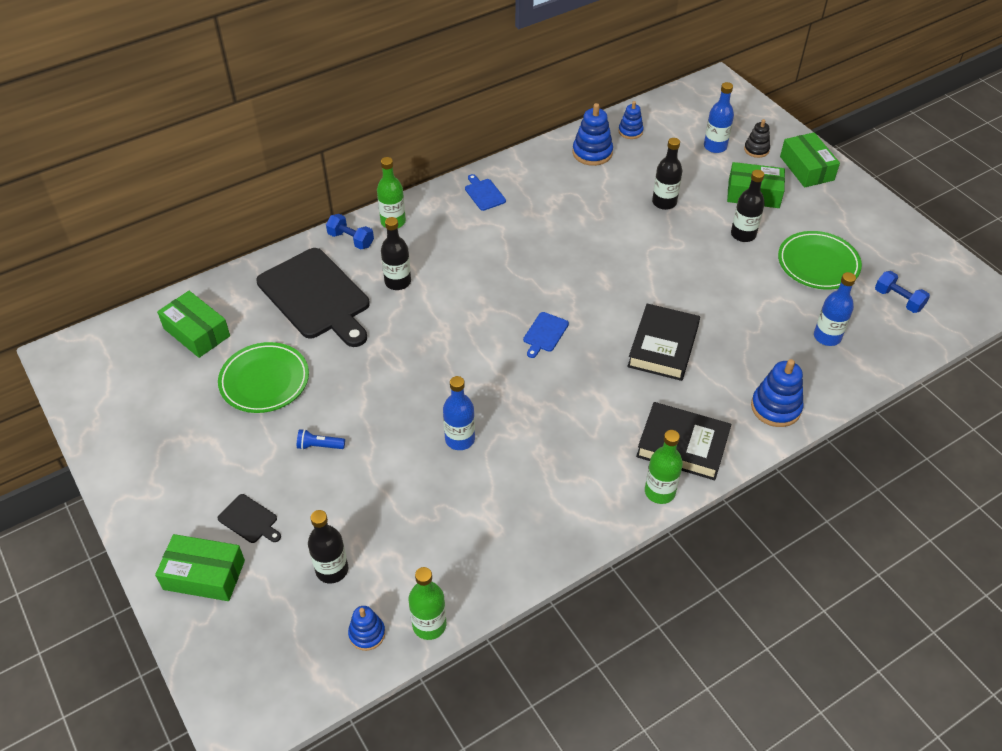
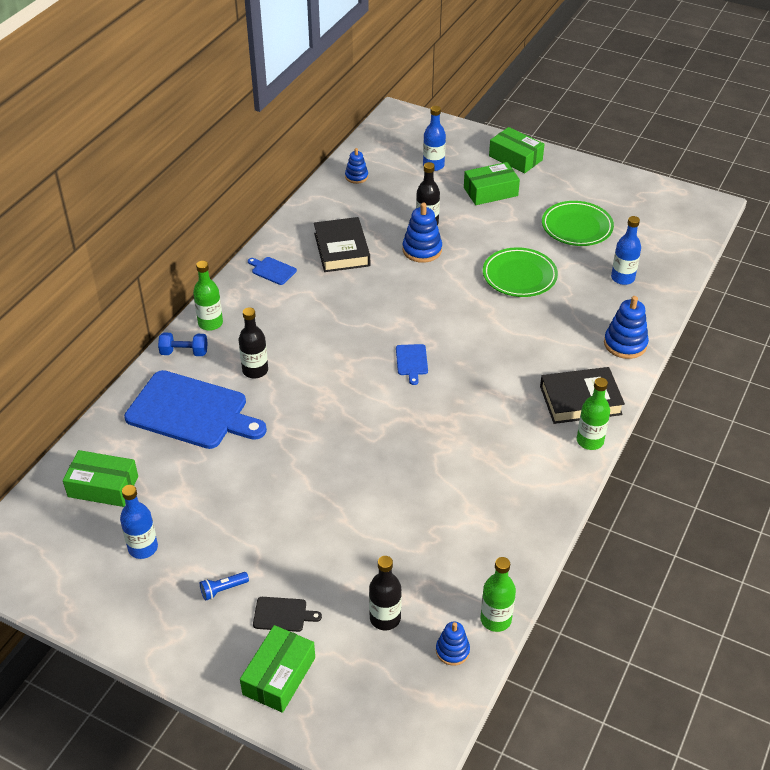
camera: 30 degrees left, 5 degrees down
(204, 575) = (279, 676): green box -> green box turned 45 degrees counterclockwise
(264, 381) = (202, 499): green plate -> green plate (519, 276)
(316, 296) = (191, 411): black cutting board -> blue cutting board
(319, 446) = (295, 529): blue flashlight -> blue flashlight (223, 589)
(460, 439) = (408, 471): blue bottle -> blue bottle (143, 548)
(592, 153) = (338, 205): blue stacking toy -> blue stacking toy (422, 250)
(663, 347) = (511, 334): black book -> black book (342, 249)
(743, 234) = (506, 226): black bottle -> none
(756, 149) = (467, 157): black stacking toy -> none
(898, 300) = (651, 232): blue dumbbell -> none

